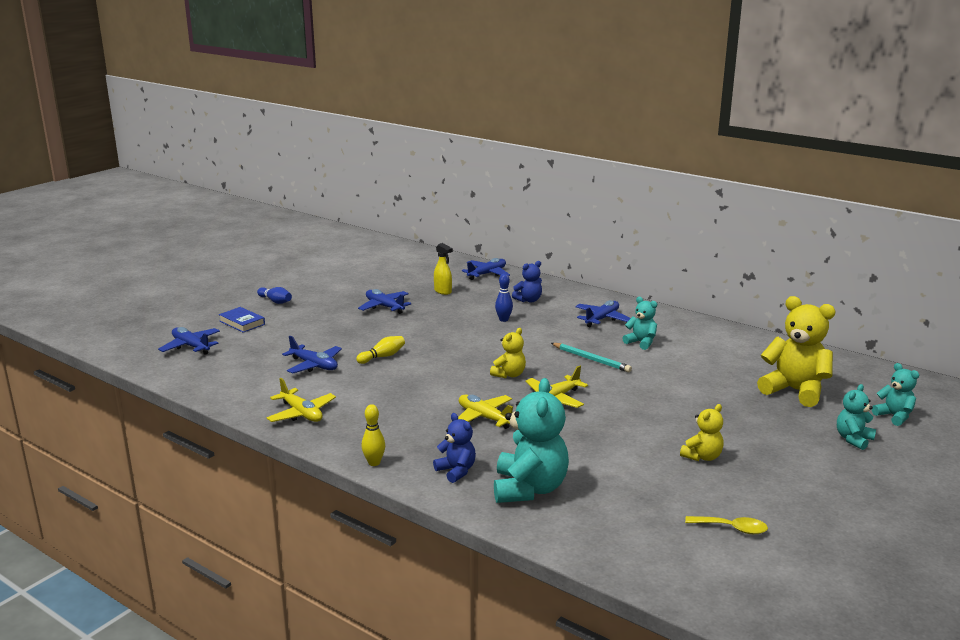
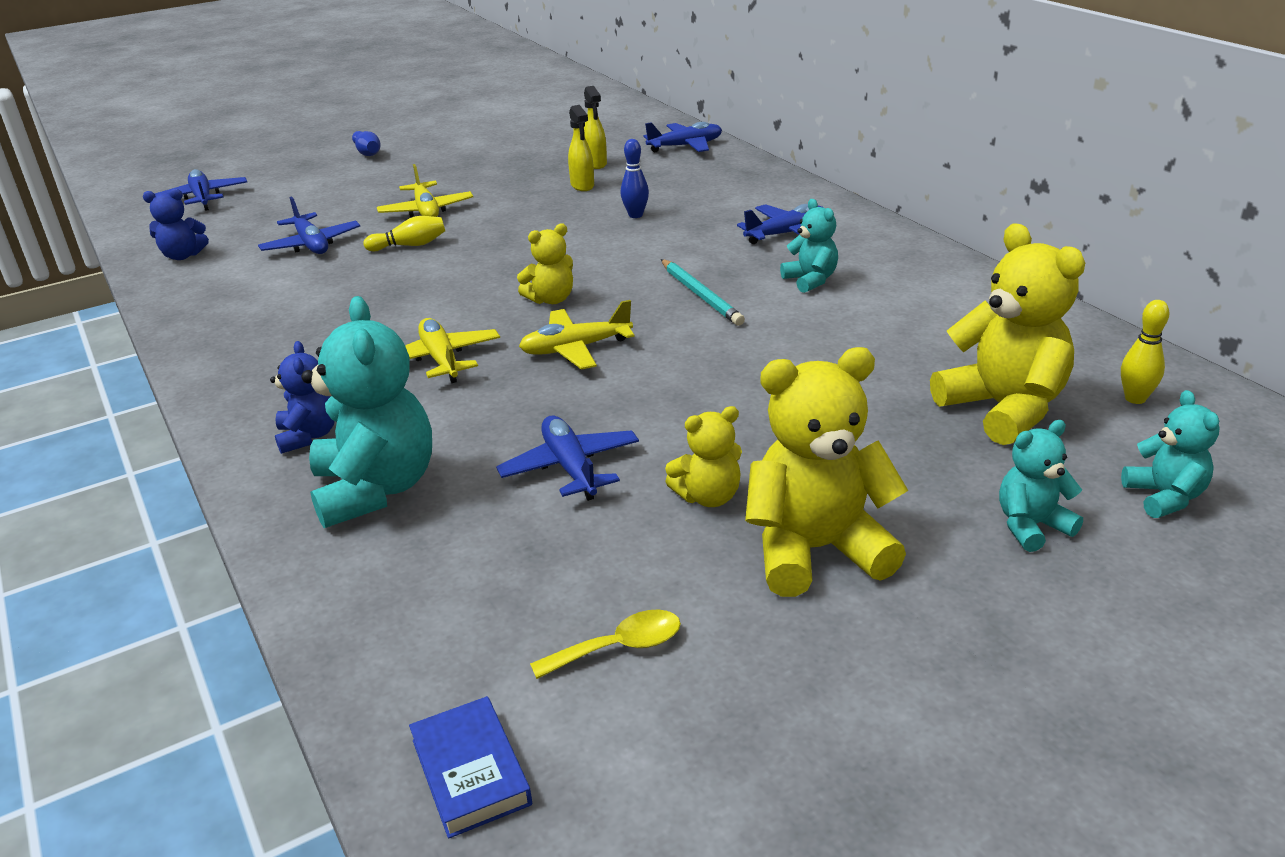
camera: 25 degrees right, 10 degrees up
(242, 323) = (296, 175): blue book -> blue book (471, 772)
(301, 413) = (217, 309): yellow plane -> yellow plane (426, 211)
(374, 463) = (219, 399): yellow bowling pin -> yellow bowling pin (1135, 398)
(384, 307) = (493, 176): blue plane -> blue plane (570, 468)
(450, 306) = (582, 186): none -> yellow spray bottle
(528, 300) = (704, 191): blue teddy bear -> blue teddy bear (183, 256)
(529, 489) = (375, 489): turquoise teddy bear -> turquoise teddy bear turned 45 degrees counterclockwise
(732, 528) = (619, 647): yellow spoon -> yellow spoon turned 60 degrees counterclockwise
(774, 469) = (816, 550): none -> yellow teddy bear

